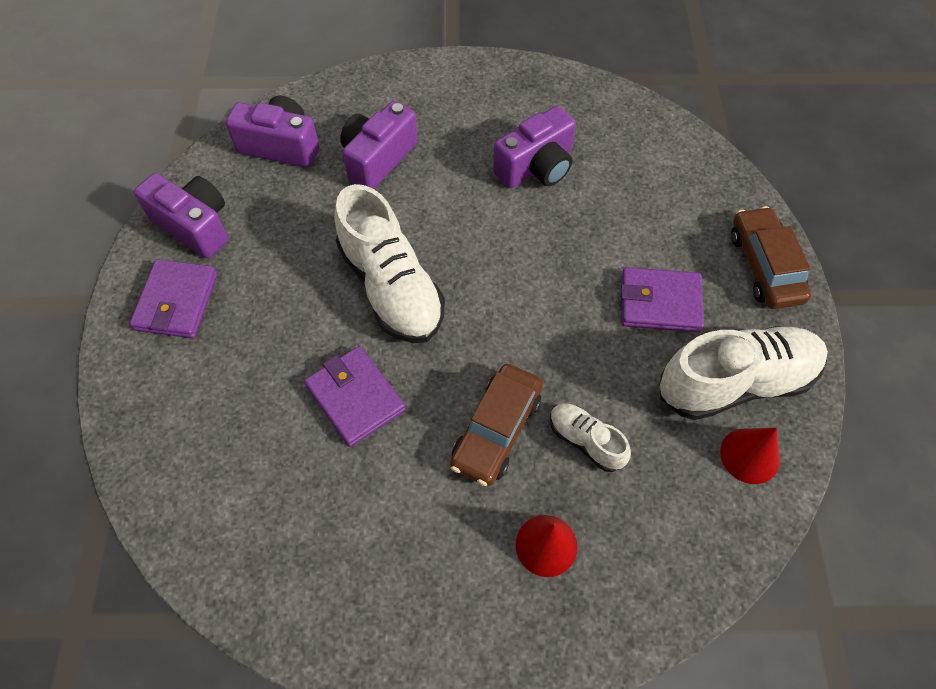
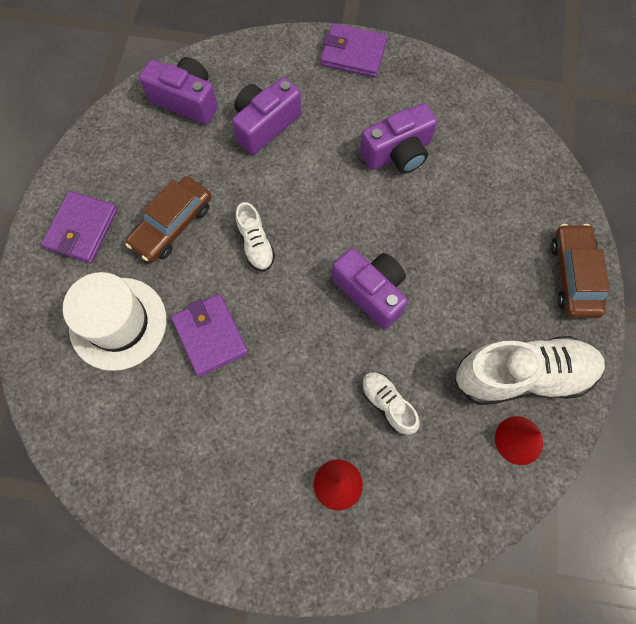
camera: 10 degrees right, 10 degrees up
(195, 226) = (105, 163): purple camera -> purple camera (371, 292)
(238, 401) = (118, 323): none -> white hat
(391, 287) = (255, 244): white shoe -> white shoe, size x0.50
(496, 430) = (317, 383): brown car -> brown car (172, 225)
(659, 303) = (475, 295): purple wallet -> purple wallet (353, 54)

